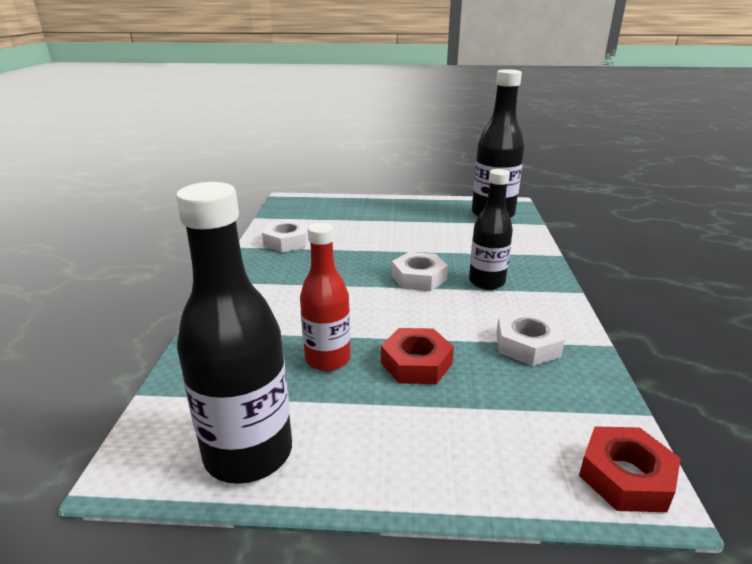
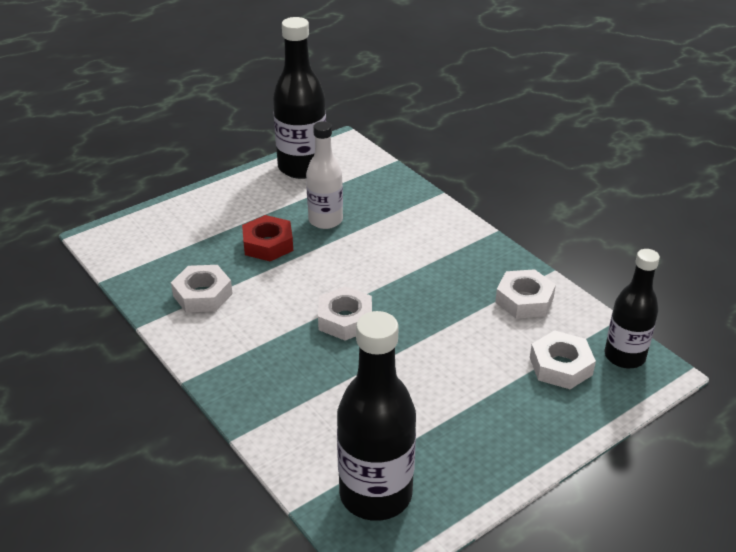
camera: 140 degrees right, 10 degrees up
(327, 359) = (325, 220): red bottle -> white bottle
(328, 215) = (561, 366): none -> white nut
(486, 282) = (280, 347): black bottle -> black bottle (624, 356)
(625, 477) = (109, 239): red nut -> none

